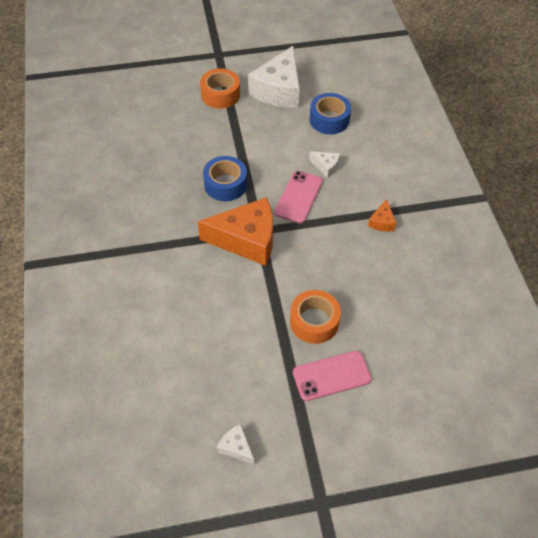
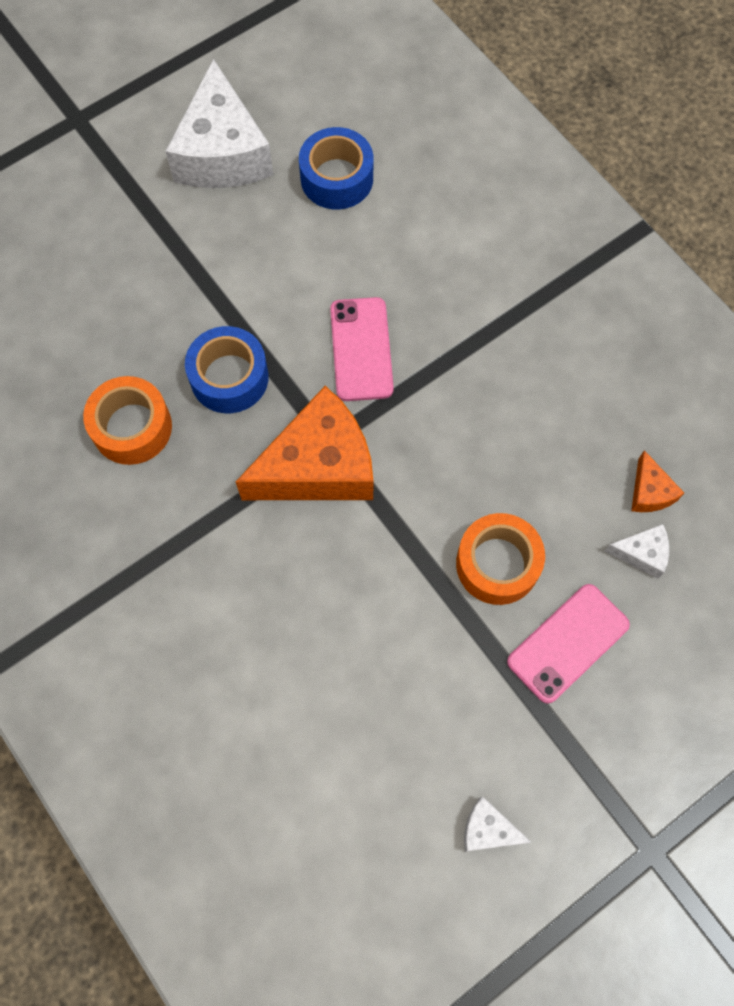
camera: 25 degrees left, 15 degrees up
(220, 95) = (126, 202): orange tape -> orange tape (132, 427)
(326, 166) = (376, 272): white cheese -> white cheese (641, 553)
(382, 222) = (514, 339): orange cheese -> orange cheese (649, 492)

